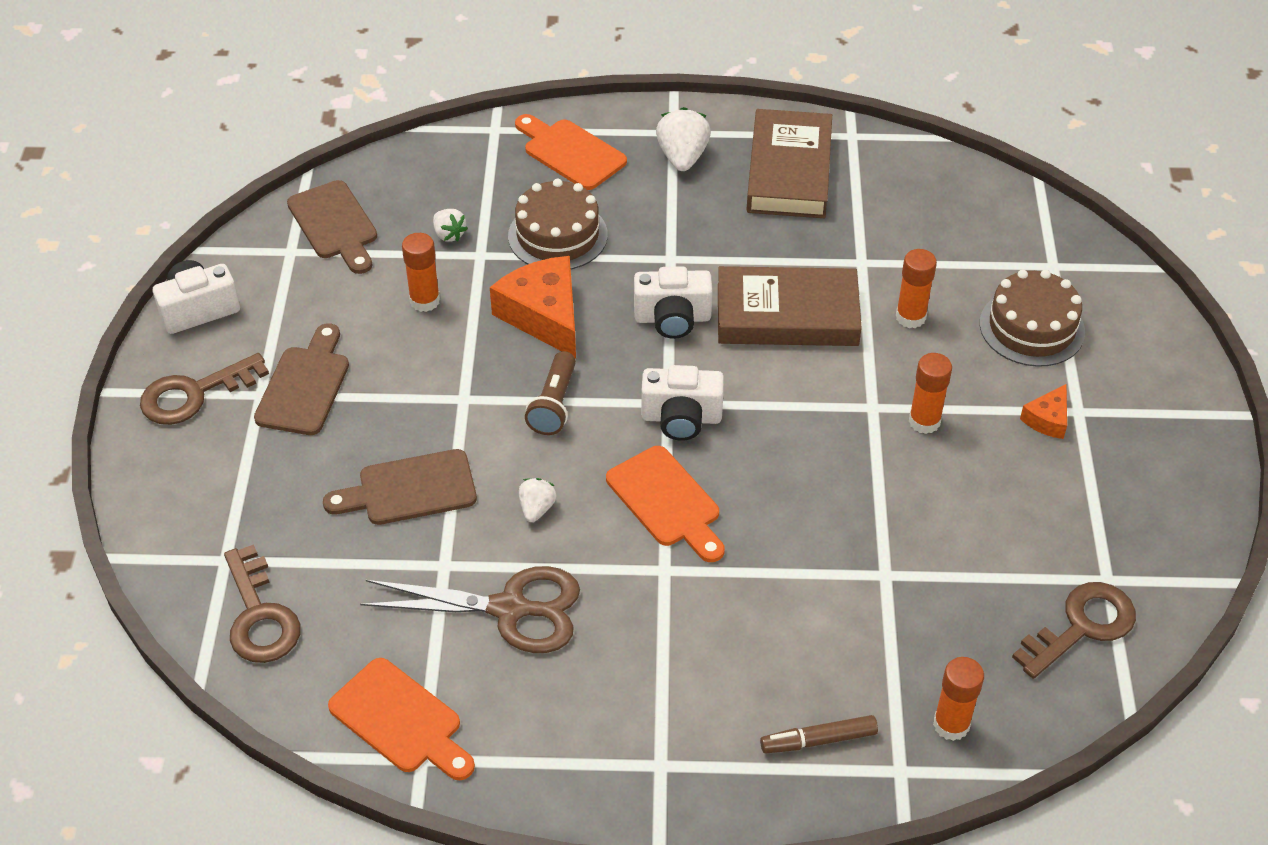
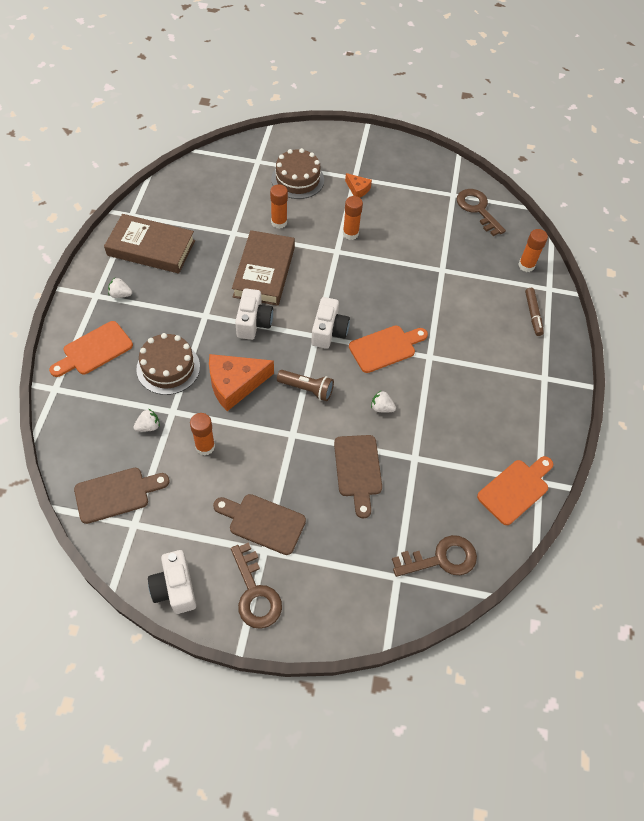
camera: 85 degrees left, 10 degrees up
(510, 609) = (448, 429): brown scissors -> none
(682, 157) = (120, 294): white strawberry -> white strawberry, size x0.59

